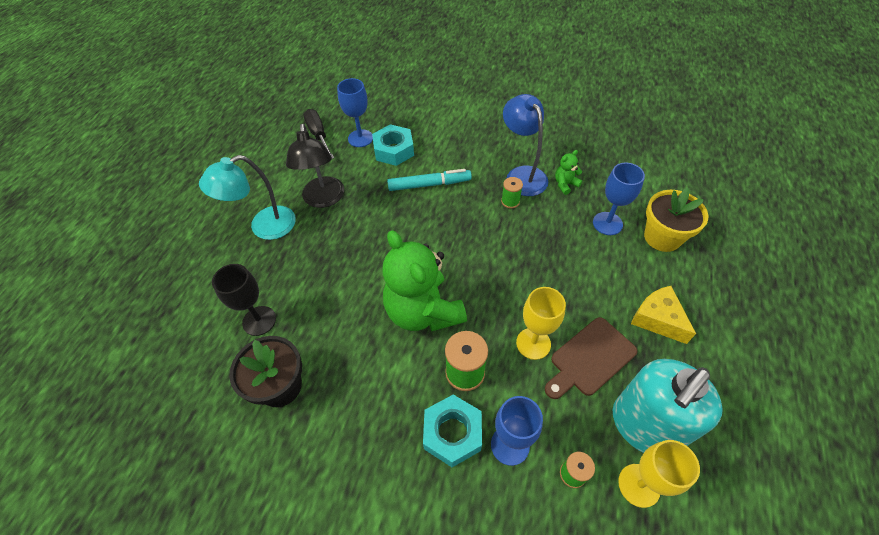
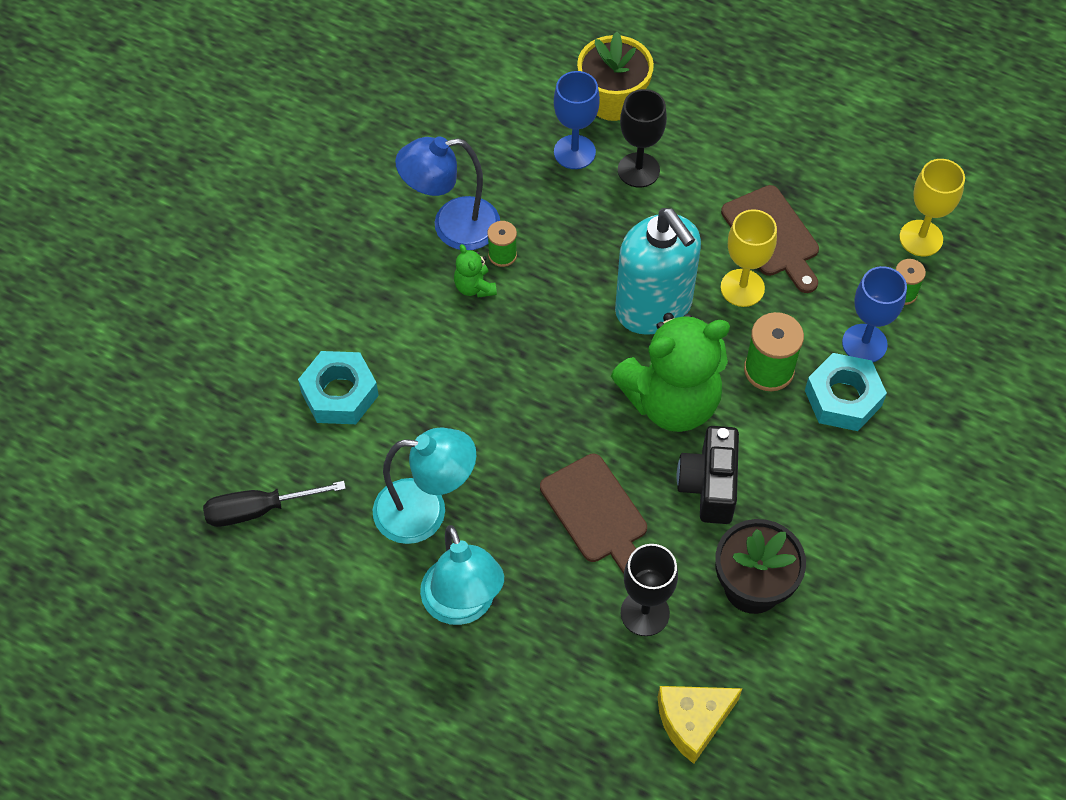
camera: 80 degrees left, 5 degrees up
(324, 199) = (425, 512): black lamp -> turquoise lamp
(330, 282) = (596, 513): none -> brown cutting board
(359, 345) = (709, 485): none -> black camera
(360, 138) = (291, 442): blue goblet -> none
(429, 184) = (436, 354): turquoise marker -> none
(565, 184) = (488, 178): green teddy bear -> green teddy bear (474, 287)
(610, 261) = (638, 170): none -> black goblet
(644, 426) = (860, 212): turquoise soap dispenser -> turquoise soap dispenser (653, 307)
(657, 319) = (733, 151): yellow cheese -> yellow cheese (693, 721)

